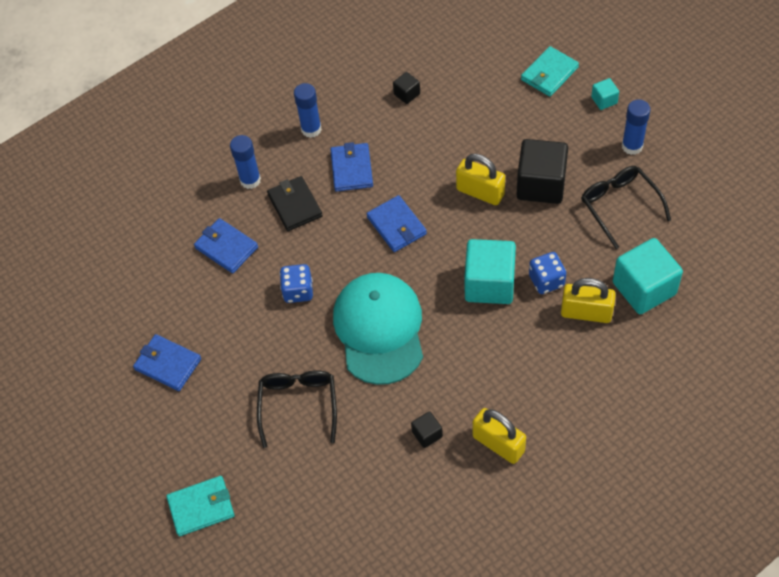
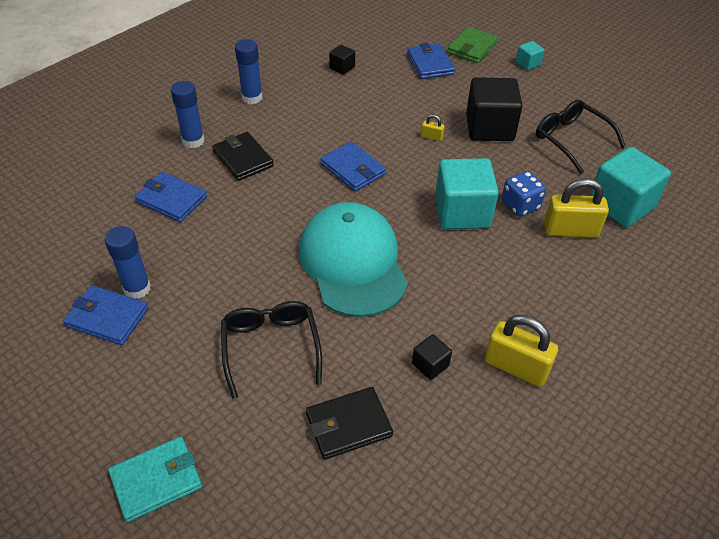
camera: 15 degrees left, 10 degrees down
(298, 291) = (256, 233): blue dice -> none
(351, 479) = (348, 425): none -> black wallet
(352, 169) = (298, 126): blue wallet -> blue wallet (430, 64)
(480, 192) = (432, 137): yellow padlock -> yellow padlock, size x0.45
(549, 74) = (472, 48): turquoise wallet -> green wallet
(632, 146) = (566, 94): blue glue stick -> blue glue stick (137, 288)

